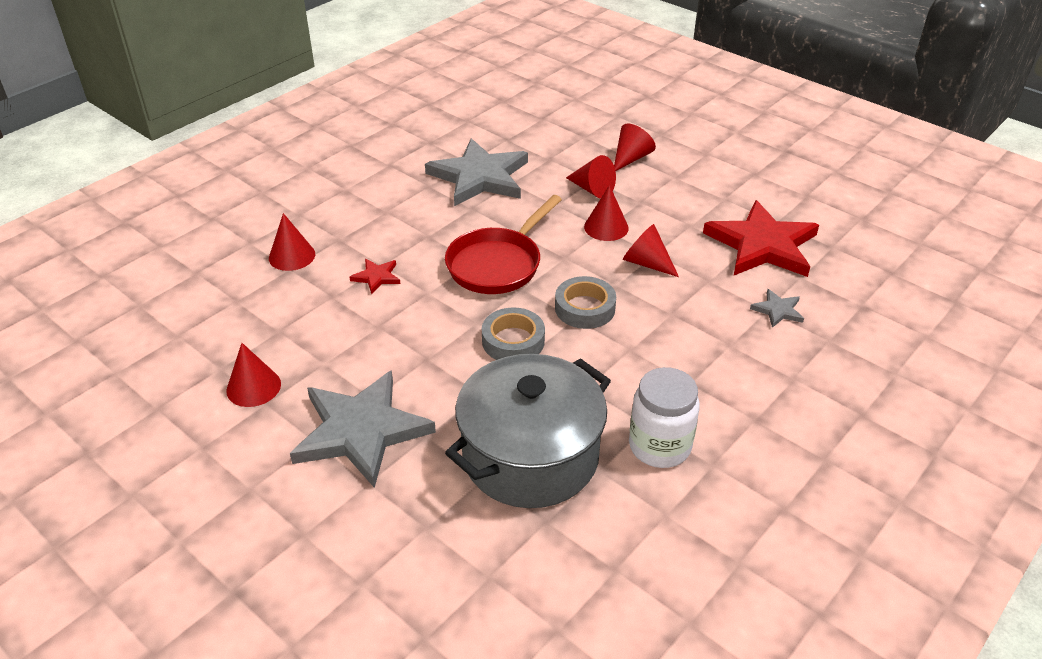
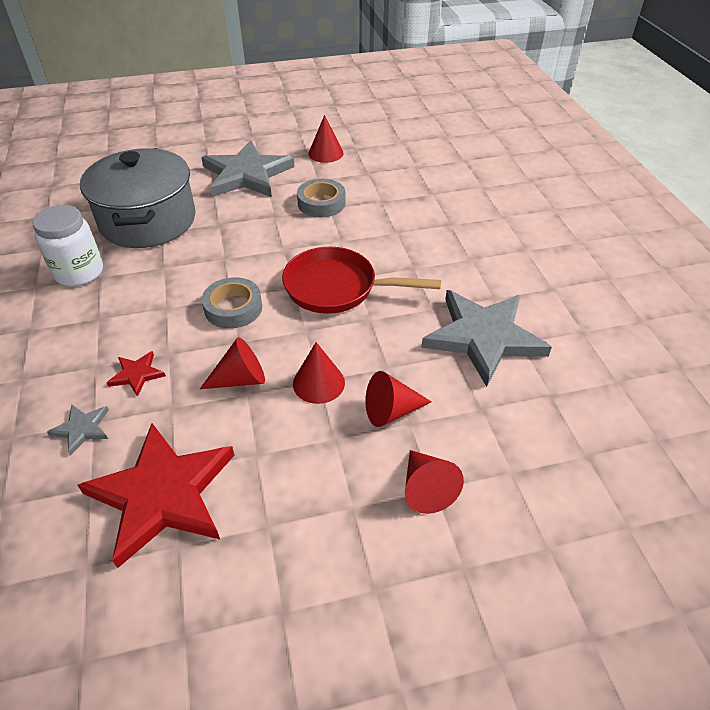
camera: 125 degrees right, 5 degrees up
(292, 256) = (447, 198): red cone -> none
(376, 277) = (383, 225): red star -> red star (137, 374)
(497, 264) = (337, 288): red pan -> red pan turned 60 degrees counterclockwise
(513, 341) = (244, 256): grey tape -> grey tape (321, 203)

